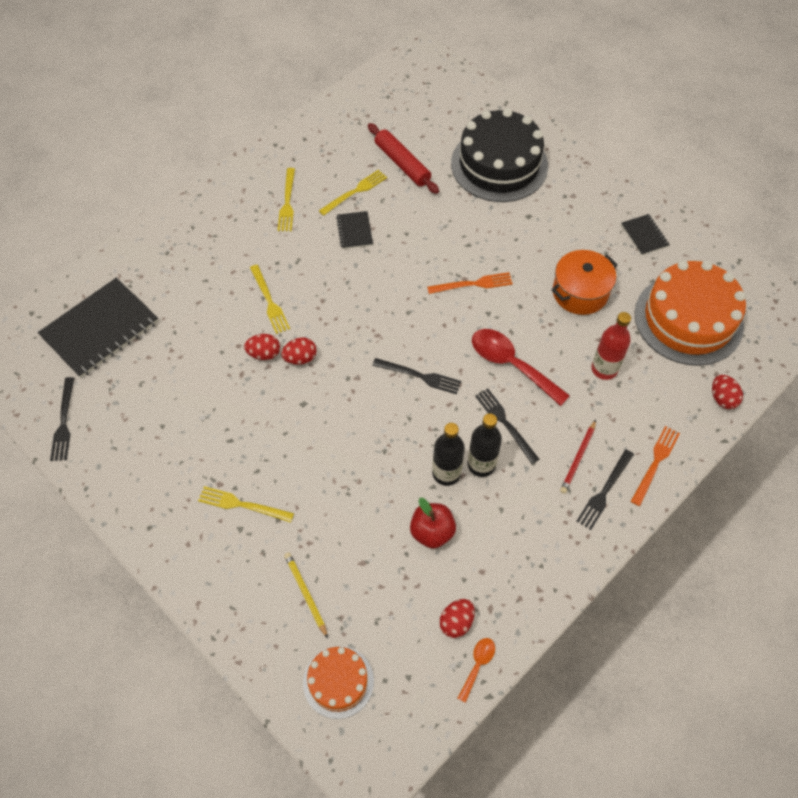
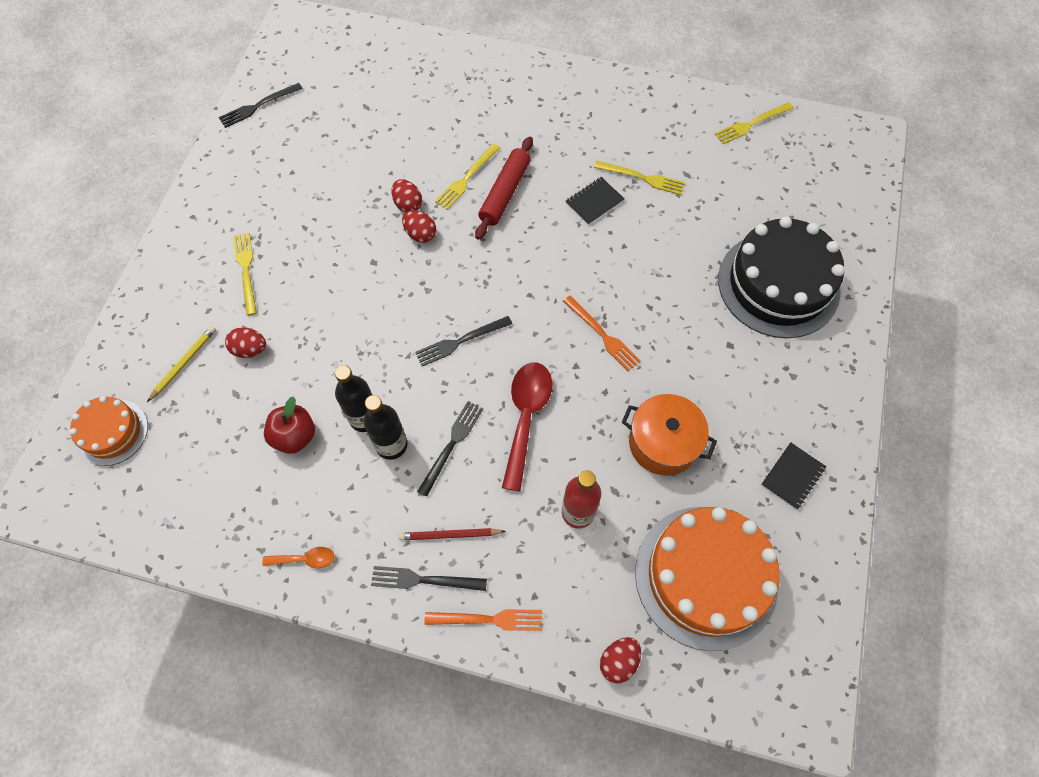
camera: 60 degrees right, 5 degrees up
(100, 329) = (360, 78): black notebook -> none
(287, 202) = (588, 132): yellow fork -> yellow fork (752, 124)
(402, 164) = (709, 199): red rolling pin -> red rolling pin (505, 193)
(419, 376) = (461, 341): black fork -> black fork turned 75 degrees clockwise
(456, 622) = (211, 503): red egg -> red egg (250, 349)
(477, 665) = (175, 543): orange spoon -> orange spoon (305, 559)

